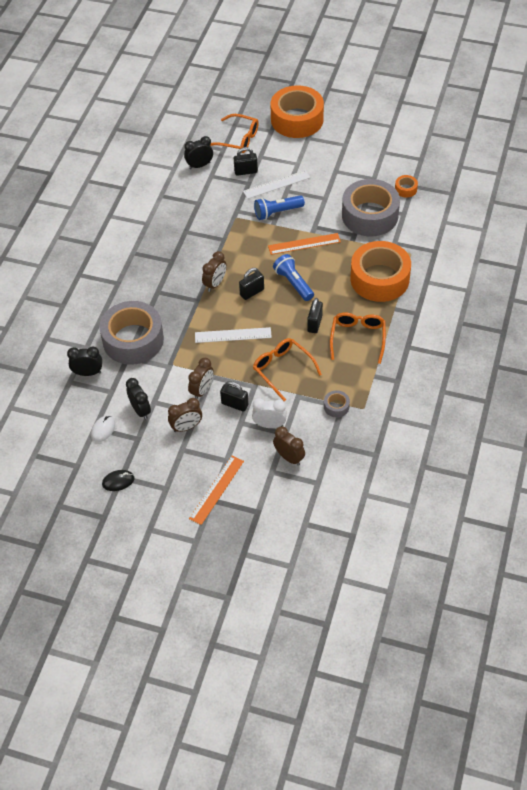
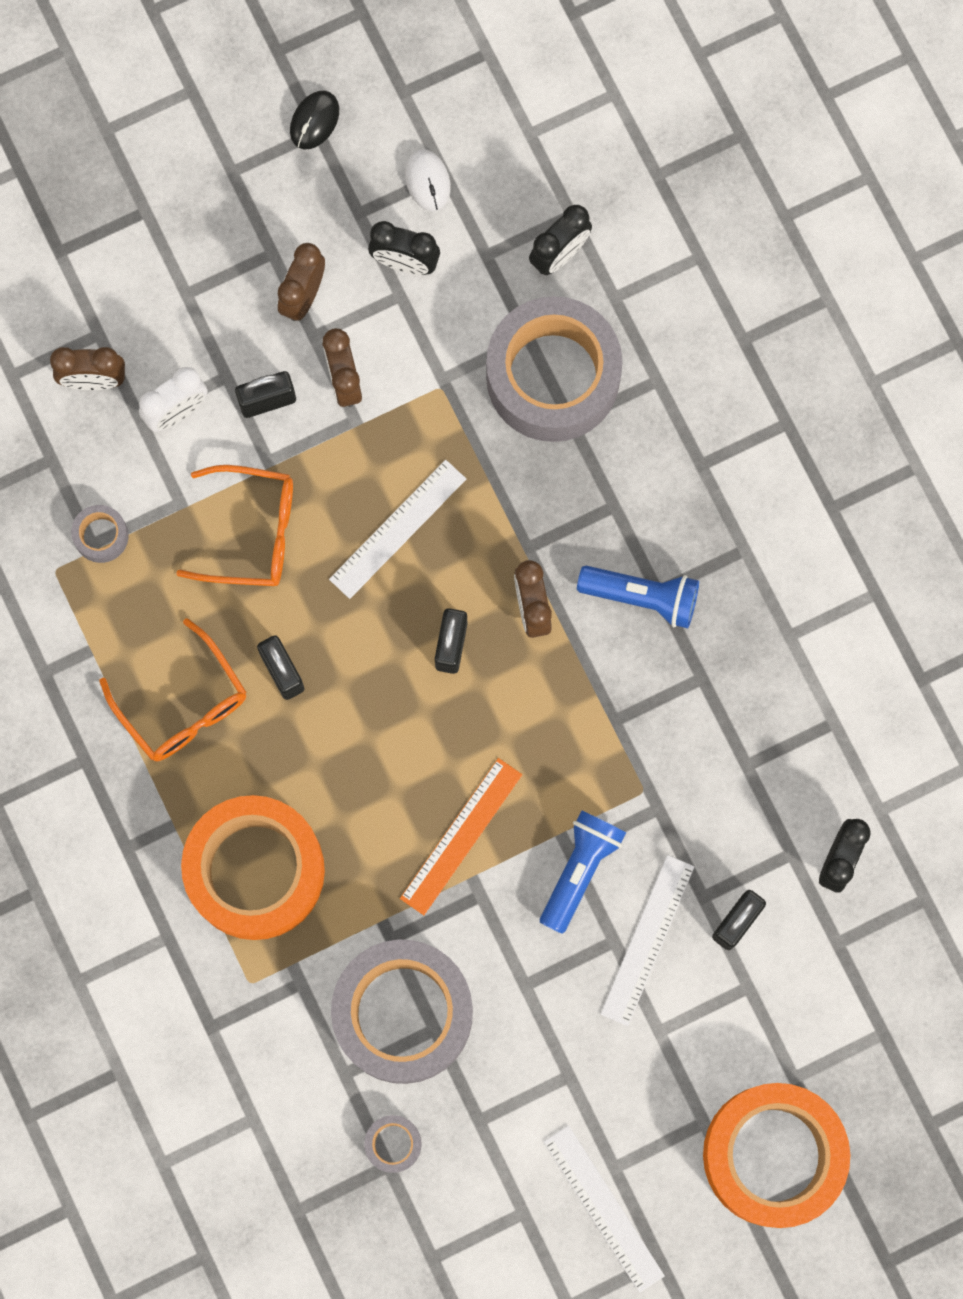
camera: 135 degrees right, 25 degrees up
(217, 489) = (153, 234): orange ruler -> none
(238, 139) = (835, 995): orange glasses -> none
(293, 283) = (397, 728): blue flashlight -> blue flashlight (642, 597)
(358, 138) = (604, 1208): none -> white ruler
(405, 189) = (393, 1144): orange tape -> grey tape

